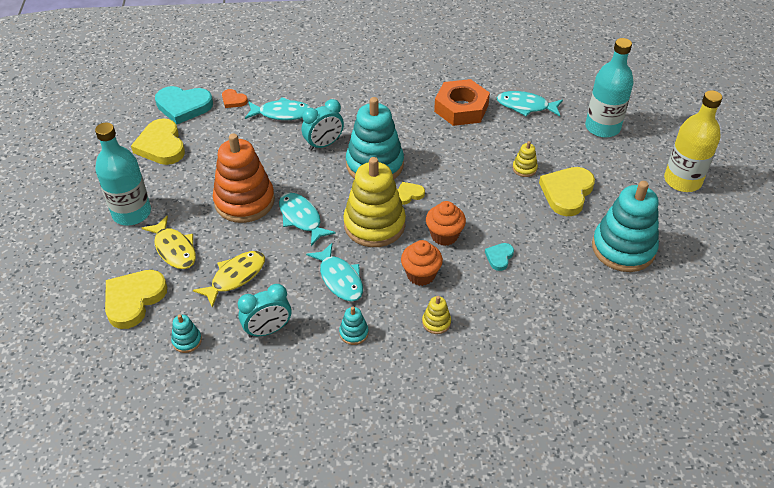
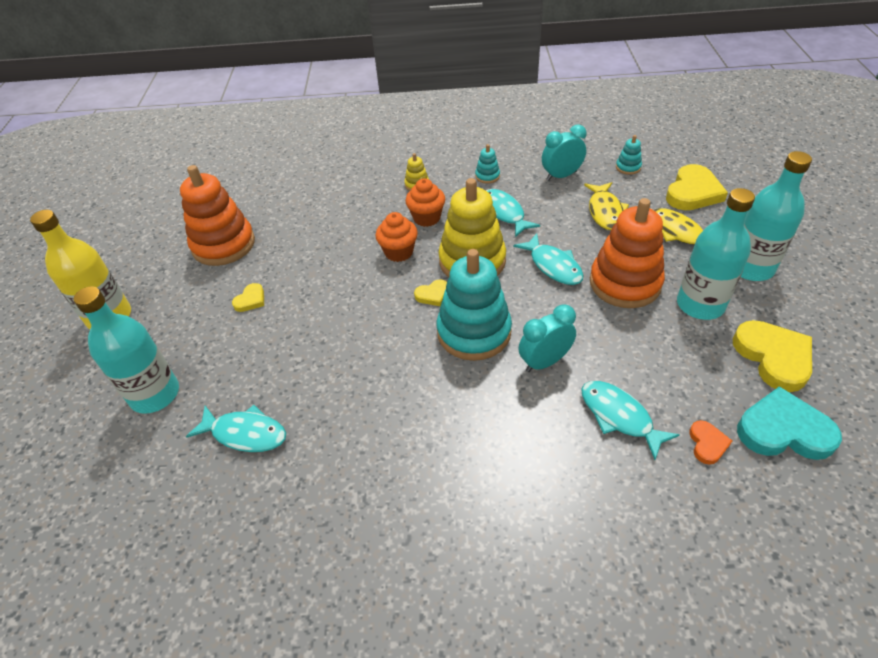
camera: 175 degrees left, 0 degrees up
(192, 182) = (700, 304): none -> turquoise bottle
(233, 100) = (707, 444): orange heart -> orange heart turned 60 degrees clockwise
(235, 277) = (605, 212): yellow fish -> yellow fish turned 45 degrees counterclockwise
(282, 113) = (619, 416): turquoise fish -> turquoise fish turned 45 degrees clockwise
(461, 108) = (343, 429): orange nut -> none
(499, 257) = (348, 234): turquoise heart -> none
(524, 168) = (287, 330): yellow stacking toy -> none
(567, 193) = (251, 300): yellow heart -> yellow heart, size x0.50
(623, 248) = (223, 245): turquoise stacking toy -> orange stacking toy

